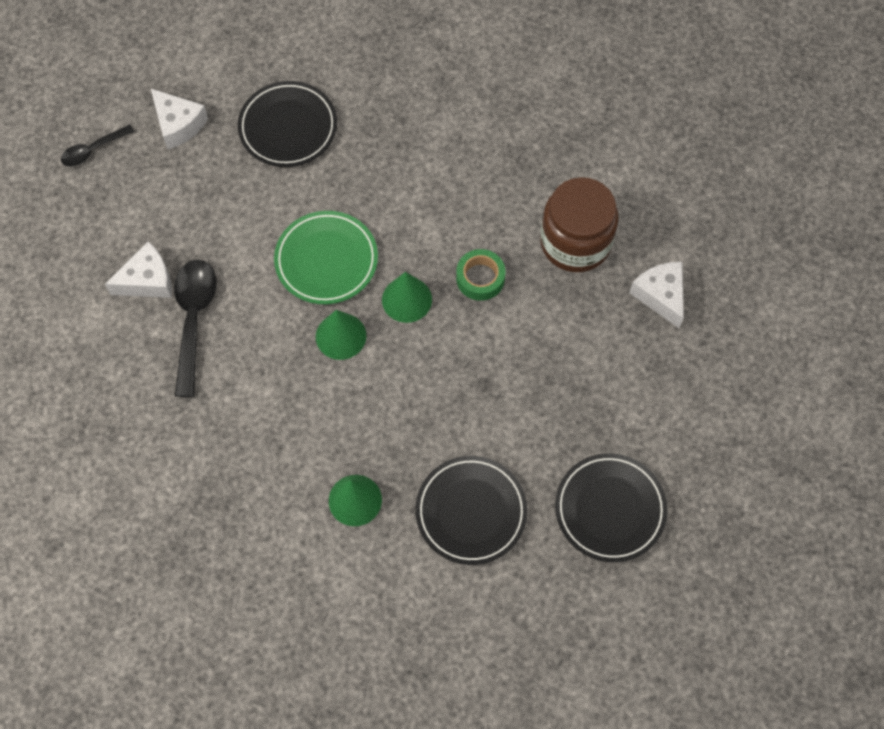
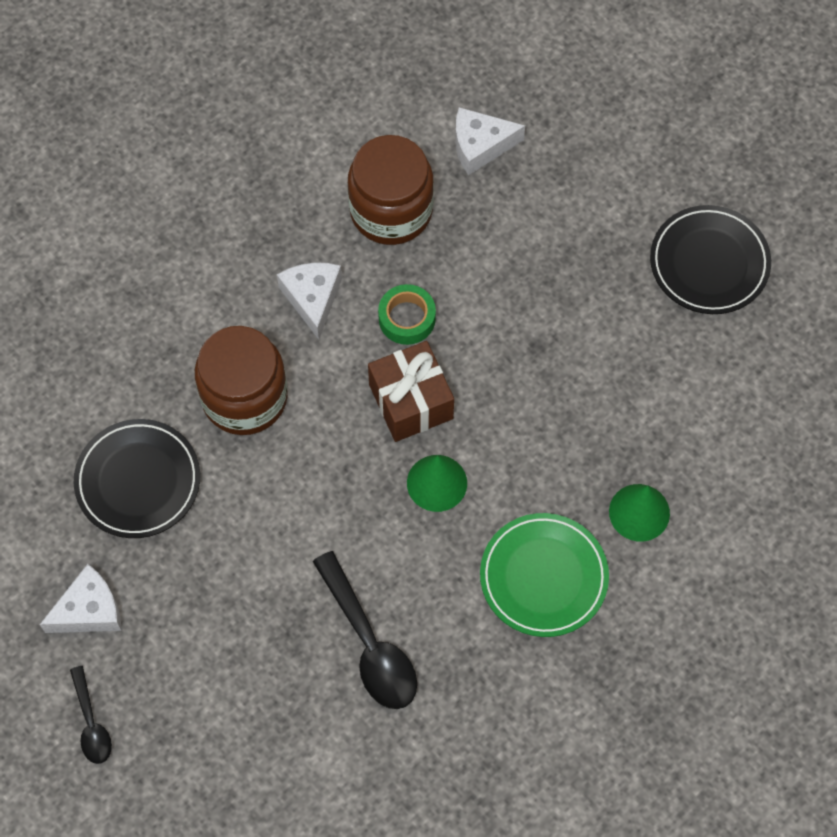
camera: 75 degrees left, 0 degrees up
(147, 280) = (300, 688): white cheese -> white cheese (312, 299)
(193, 320) = (369, 643): black spoon -> black spoon turned 135 degrees counterclockwise
(326, 260) = (334, 477): green plate -> green plate (543, 577)
(377, 180) = (244, 397): none -> brown jar
(407, 299) = (411, 401): green cone -> brown gift
(471, 511) = (680, 397): black plate -> none

